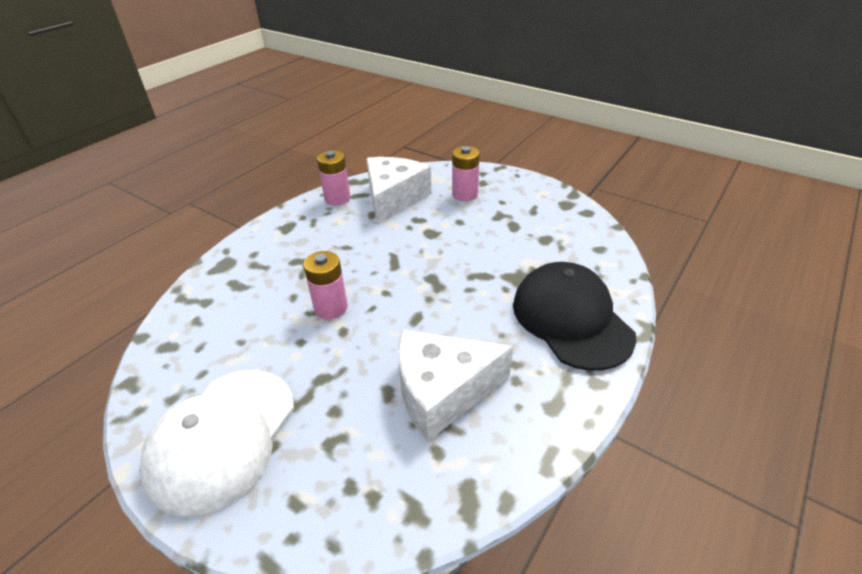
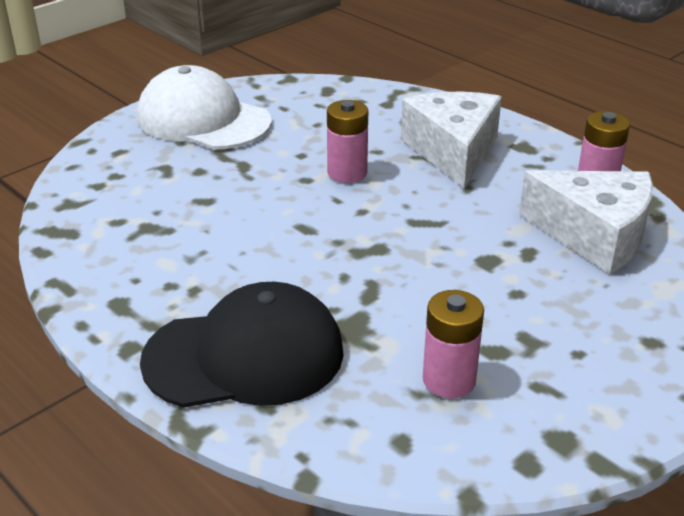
camera: 100 degrees right, 5 degrees down
(442, 391) = (184, 232): white cheese -> white cheese (453, 151)
(465, 194) = (605, 311): pink battery -> pink battery (449, 380)

